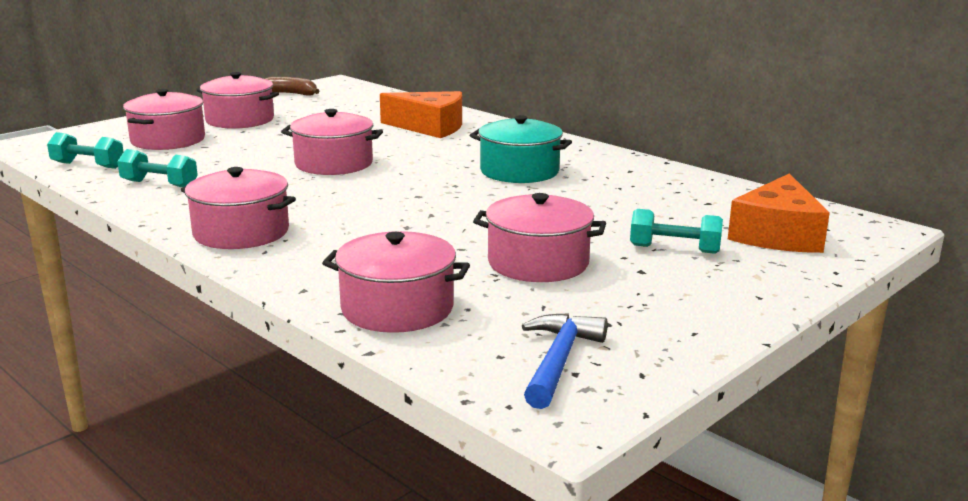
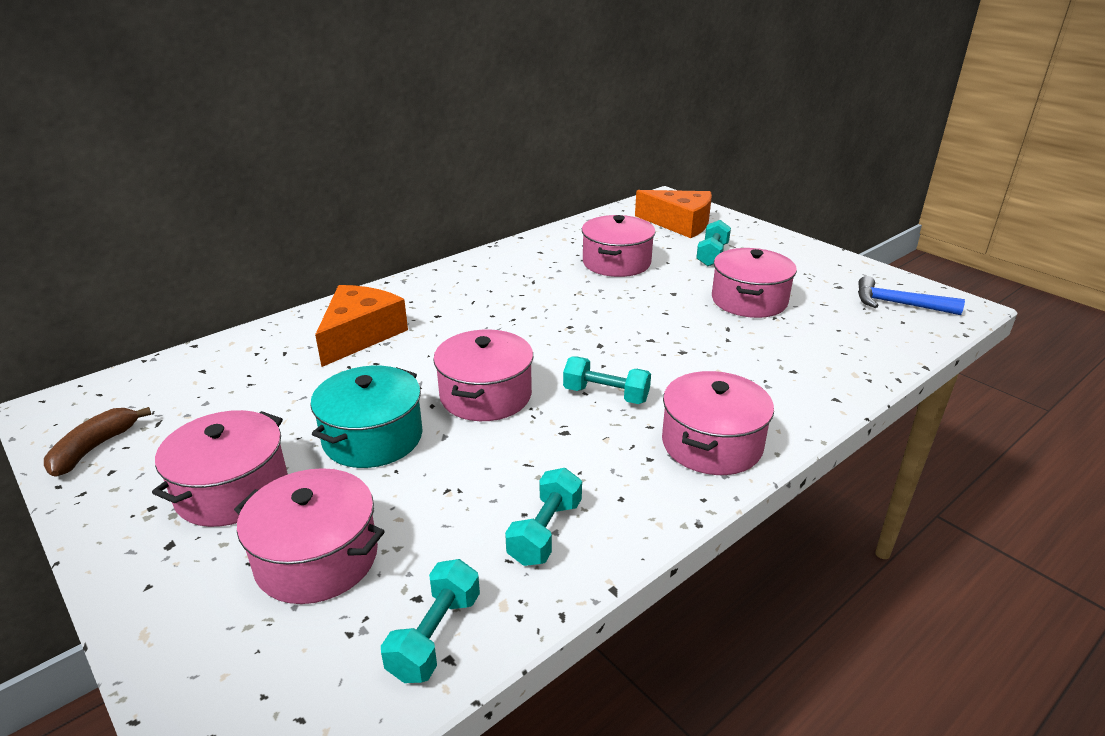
camera: 85 degrees left, 10 degrees up
(328, 198) = (606, 395): none -> turquoise dumbbell
(397, 308) = (851, 356): pink pot -> pink pot (616, 263)
(519, 171) = (534, 295): turquoise pot -> turquoise pot (372, 437)

